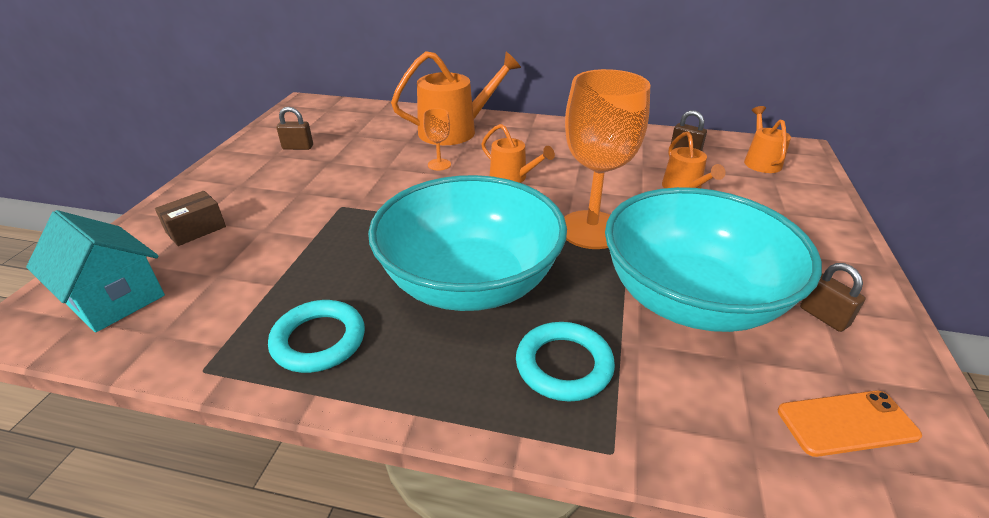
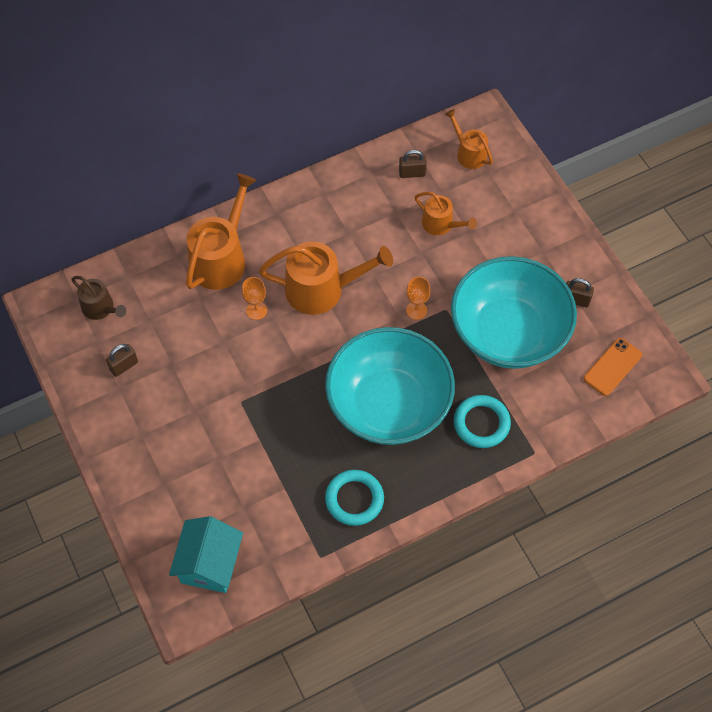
camera: 40 degrees left, 25 degrees up
(115, 298) = (210, 564): turquoise house -> turquoise house turned 75 degrees counterclockwise
(196, 229) = (175, 490): brown box -> none
(335, 118) = (100, 308): none -> brown watering can
(512, 177) = (321, 289): orange watering can -> orange watering can, size x1.77
(591, 230) = (416, 310): orange goblet -> orange goblet, size x0.43

